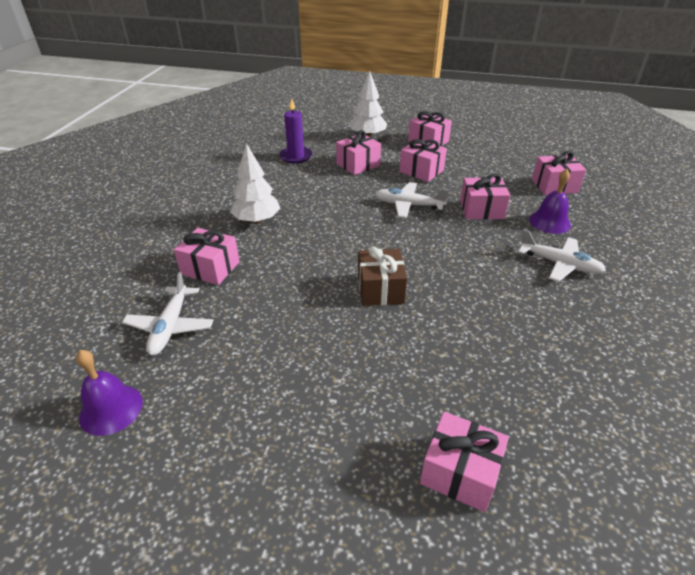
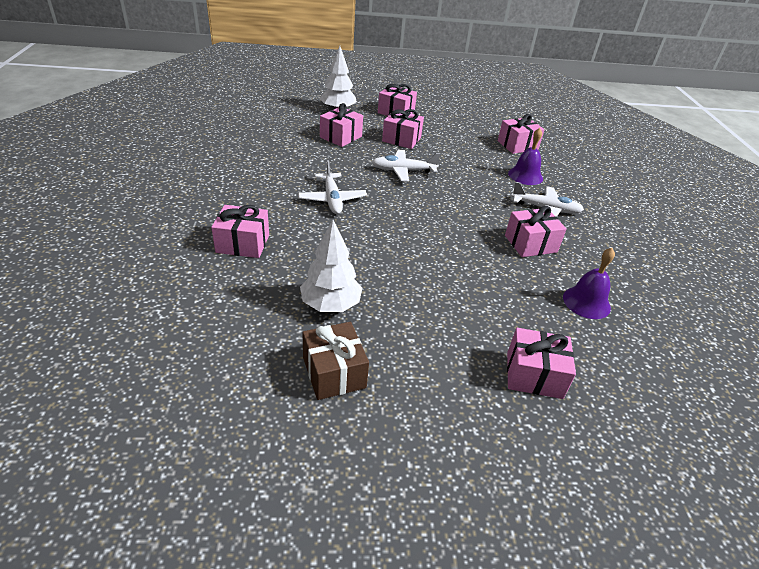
camera: 20 degrees left, 0 degrees up
(111, 409) = (209, 380): purple bell -> purple bell (586, 302)
(170, 326) = (230, 300): white plane -> white plane (332, 199)
(257, 220) = (267, 195): white tree -> white tree (331, 304)
(296, 156) = (276, 132): purple candle -> none
(380, 289) = (410, 245): brown gift -> brown gift (334, 372)
(481, 210) = (467, 170): pink gift -> pink gift (530, 244)

